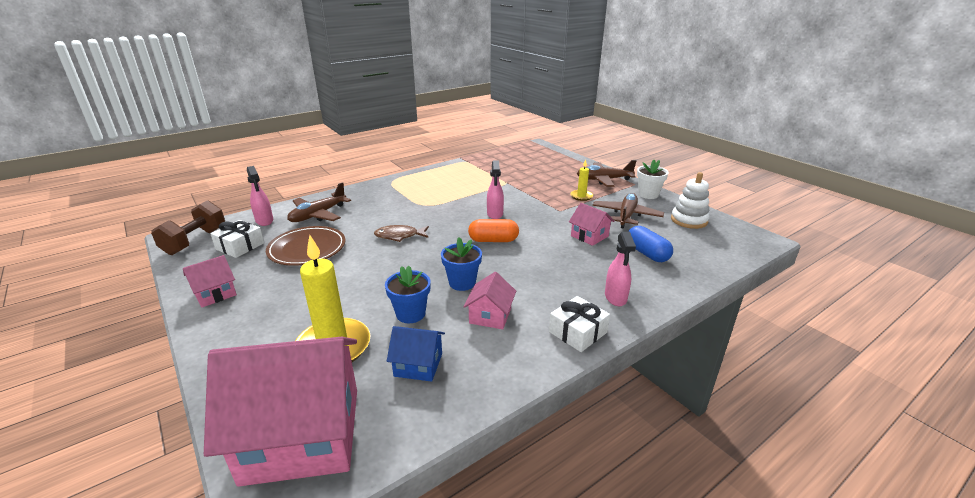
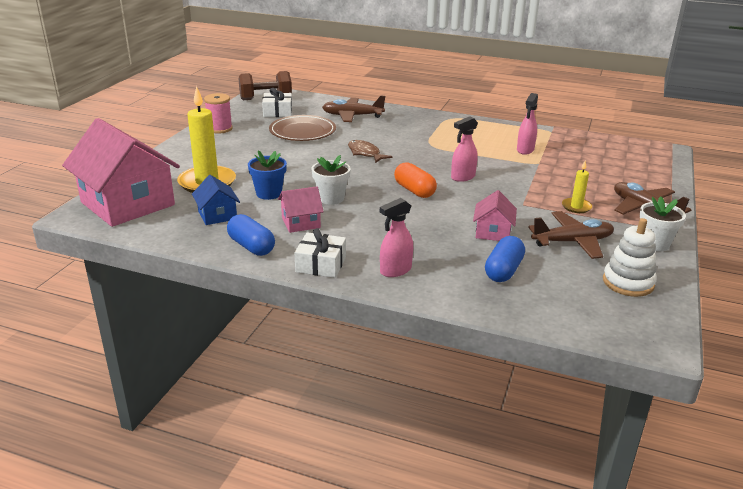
camera: 55 degrees right, 0 degrees up
(215, 293) = (220, 129): pink house -> pink spool
(264, 221) = (318, 105): pink spray bottle -> pink spray bottle (525, 150)
(462, 283) = (331, 198): blue flower pot -> white flower pot
(509, 363) = (251, 246): none -> blue capsule

